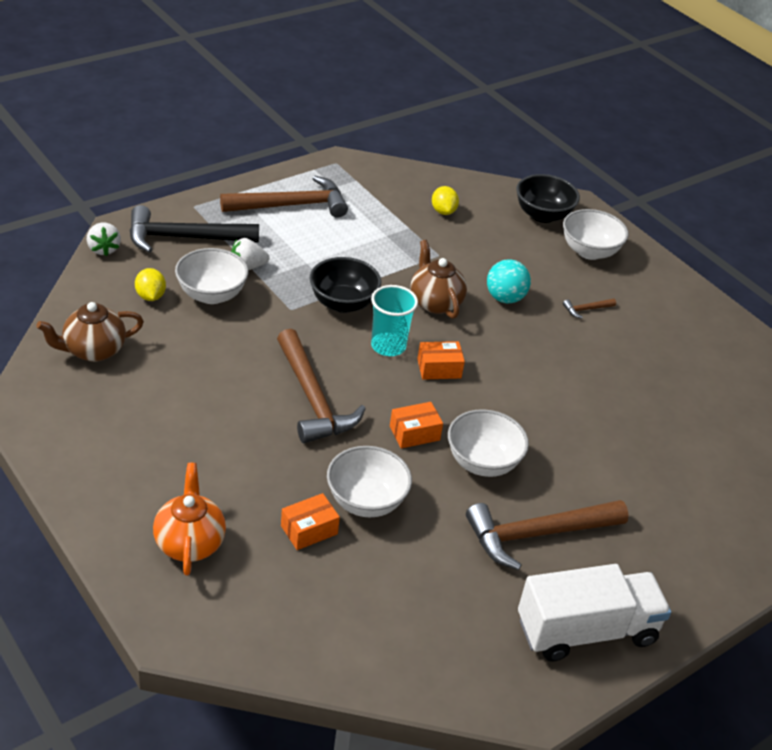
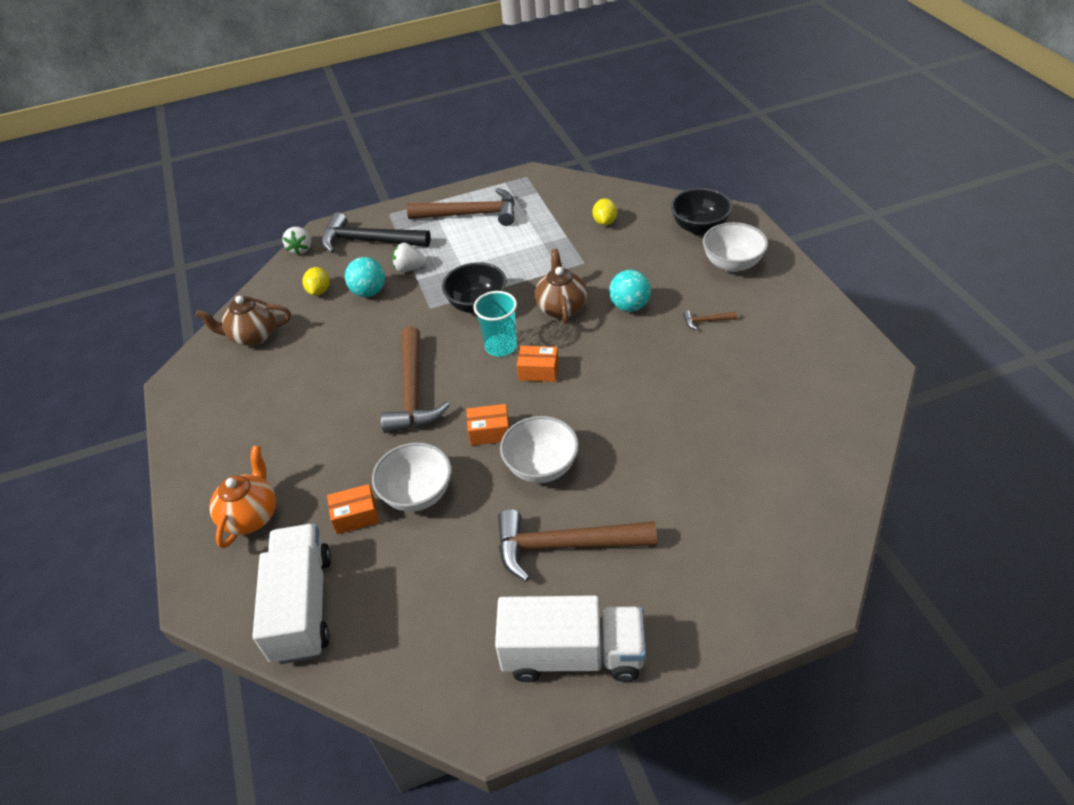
camera: 25 degrees right, 5 degrees up
(211, 295) = (369, 292): white bowl -> turquoise ball
(294, 625) = (303, 606): none -> white truck

